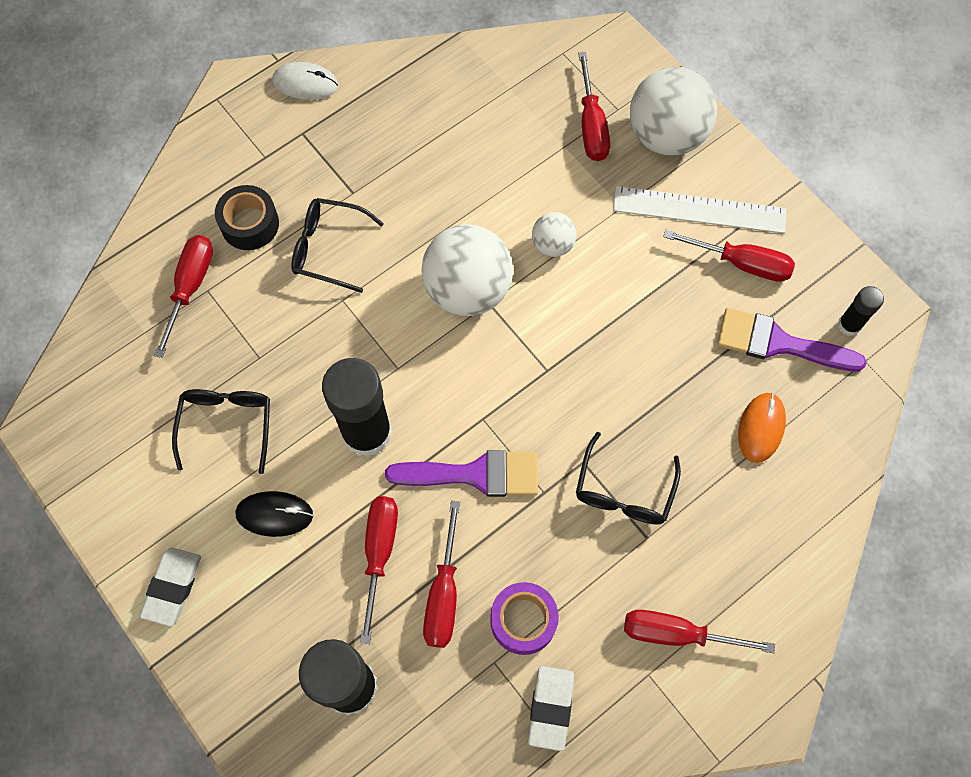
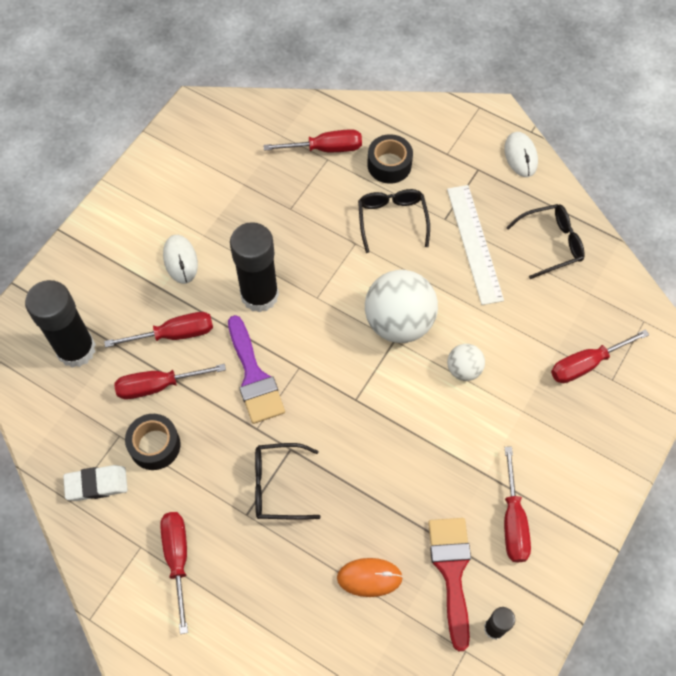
camera: 70 degrees right, 5 degrees down
(173, 587) = (112, 220): white eraser -> none
(227, 424) = (234, 208): black glasses -> black glasses (551, 244)
(274, 514) = (180, 260): black mouse -> white mouse
(523, 620) = (155, 445): purple tape -> black tape
(666, 136) = (606, 425): white ball -> none
(699, 210) = (548, 472): white ruler -> white ruler (474, 243)
(778, 343) = (452, 571): purple brush -> red brush

